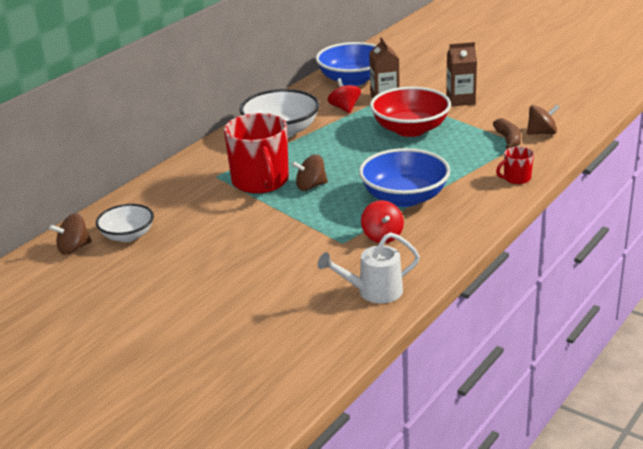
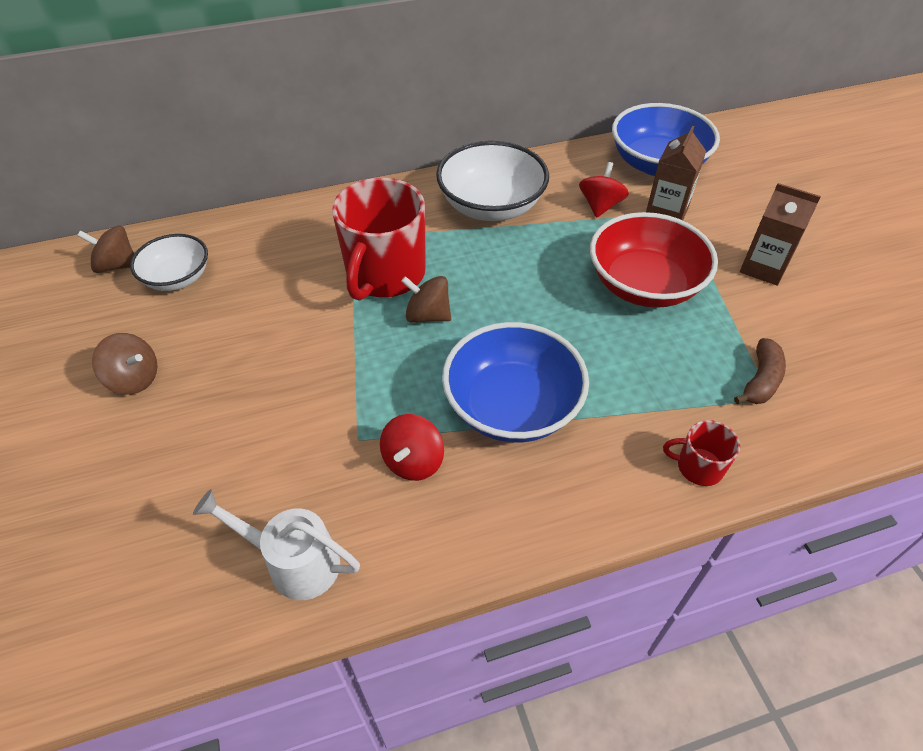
camera: 35 degrees right, 20 degrees up
(541, 133) = (825, 396): brown spinning top -> brown spinning top (134, 379)

